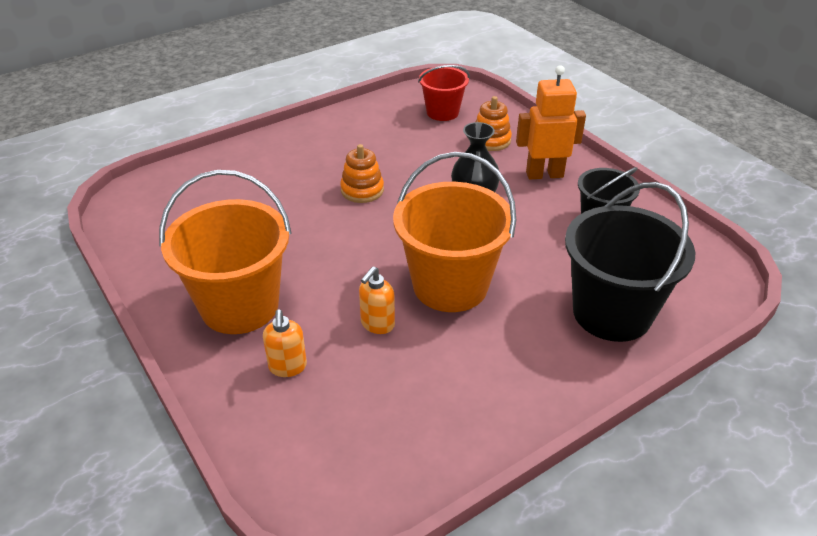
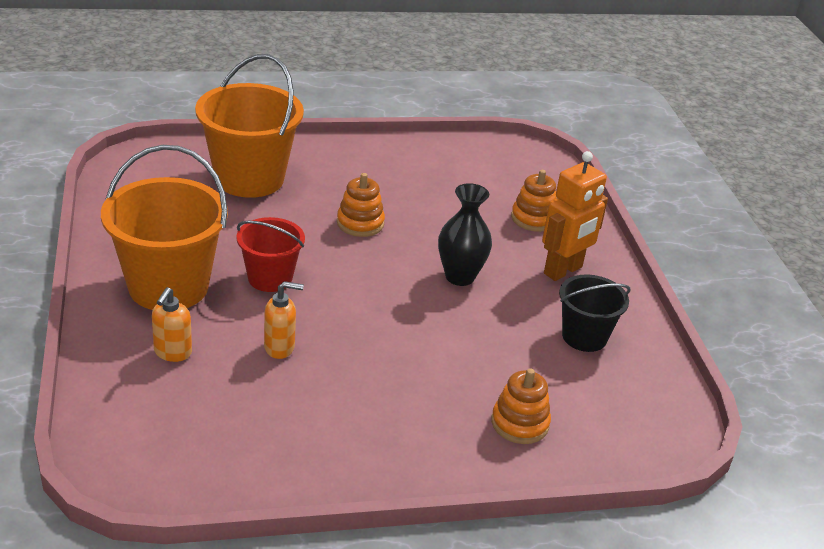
camera: 20 degrees right, 5 degrees down
(377, 324) = (280, 347): orange soap dispenser -> orange soap dispenser turned 150 degrees counterclockwise
(442, 112) = (504, 174): red bucket -> red bucket (270, 278)
(450, 285) = (376, 339): orange bucket -> orange bucket (249, 178)
(544, 174) = (563, 271): orange robot -> orange robot turned 120 degrees clockwise
(612, 313) = (520, 423): black bucket -> orange stacking toy

